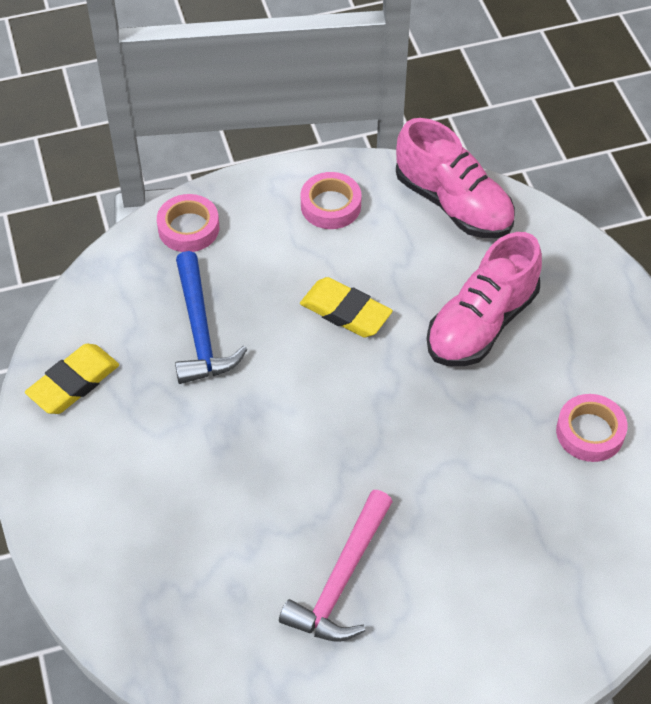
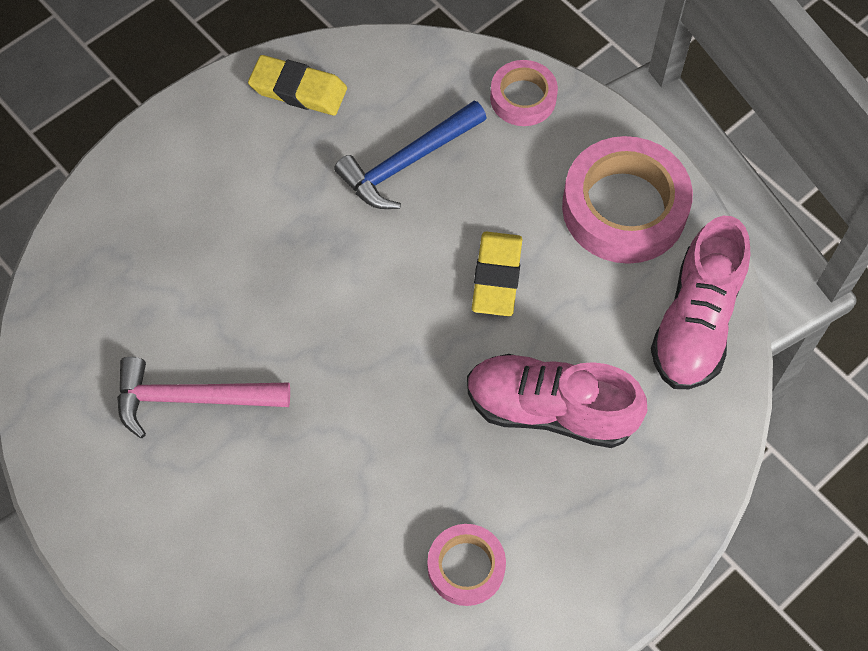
camera: 65 degrees right, 10 degrees up
(330, 205) = (624, 208): pink tape -> pink tape, size x1.81

